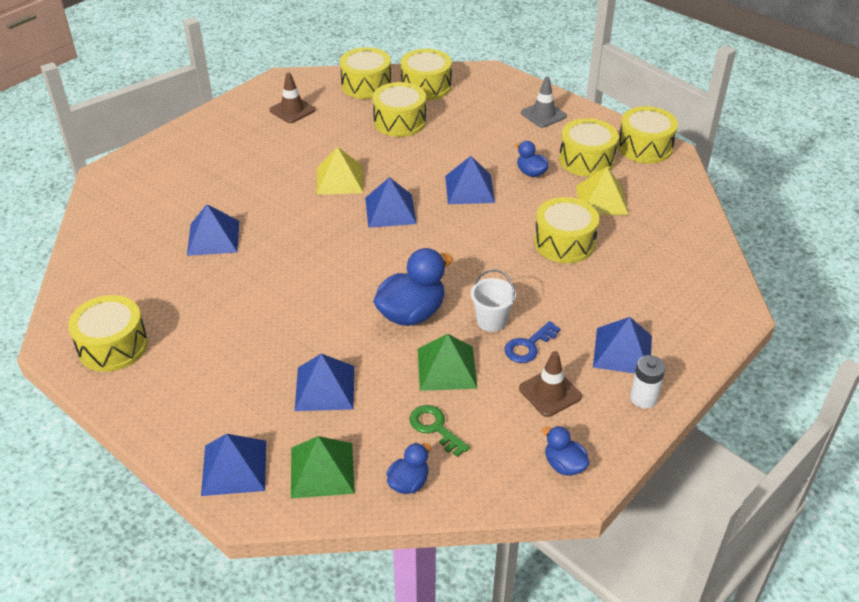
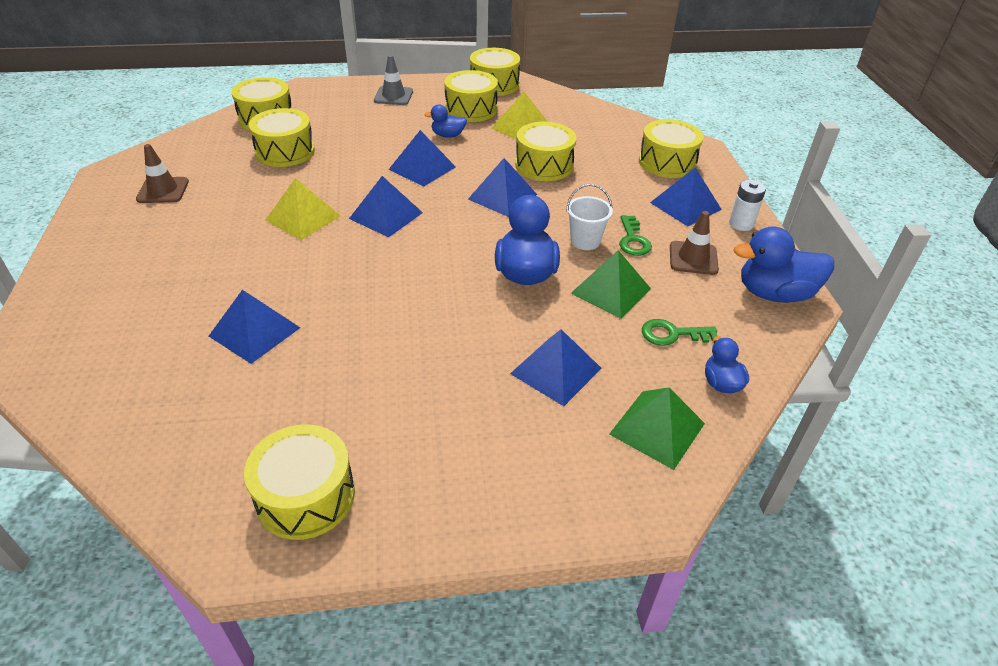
camera: 50 degrees left, 0 degrees up
(234, 467) = (595, 490): blue pyramid -> blue pyramid (502, 196)
(366, 85) = (208, 140): yellow drum -> yellow drum (667, 162)
(528, 346) = (633, 240): blue key -> green key
(564, 465) = (774, 294): blue duck -> blue duck, size x1.85

